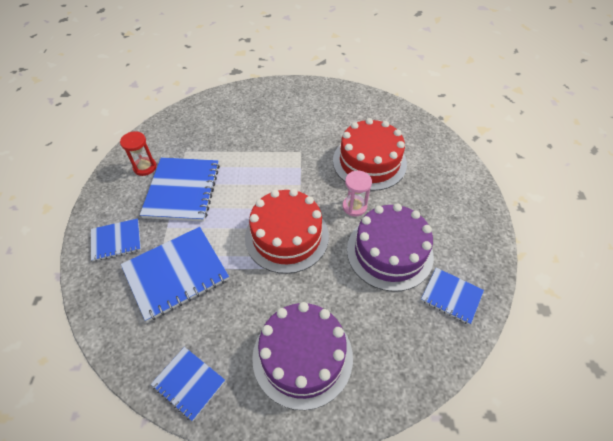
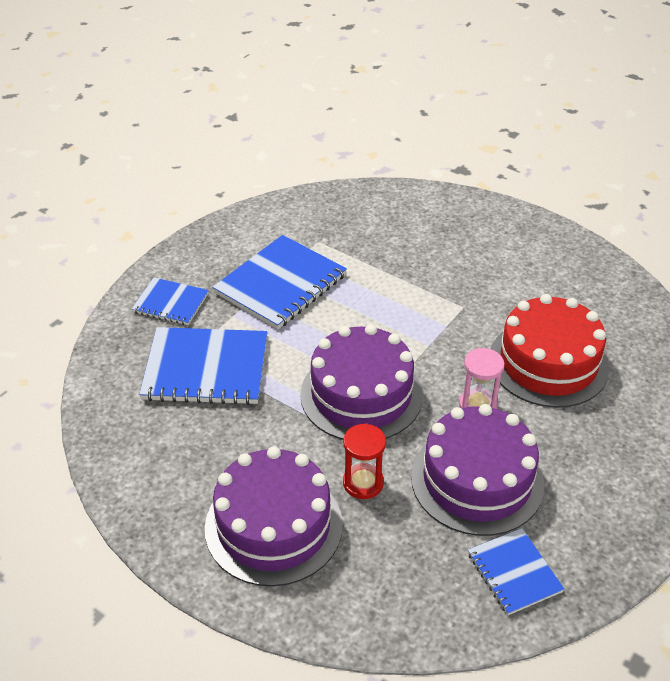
camera: 35 degrees right, 10 degrees down
(145, 167) = (258, 239): red hourglass -> red hourglass (363, 483)
(188, 383) = (137, 480): blue notebook -> none
(286, 236) = (361, 394): red cake -> purple cake

